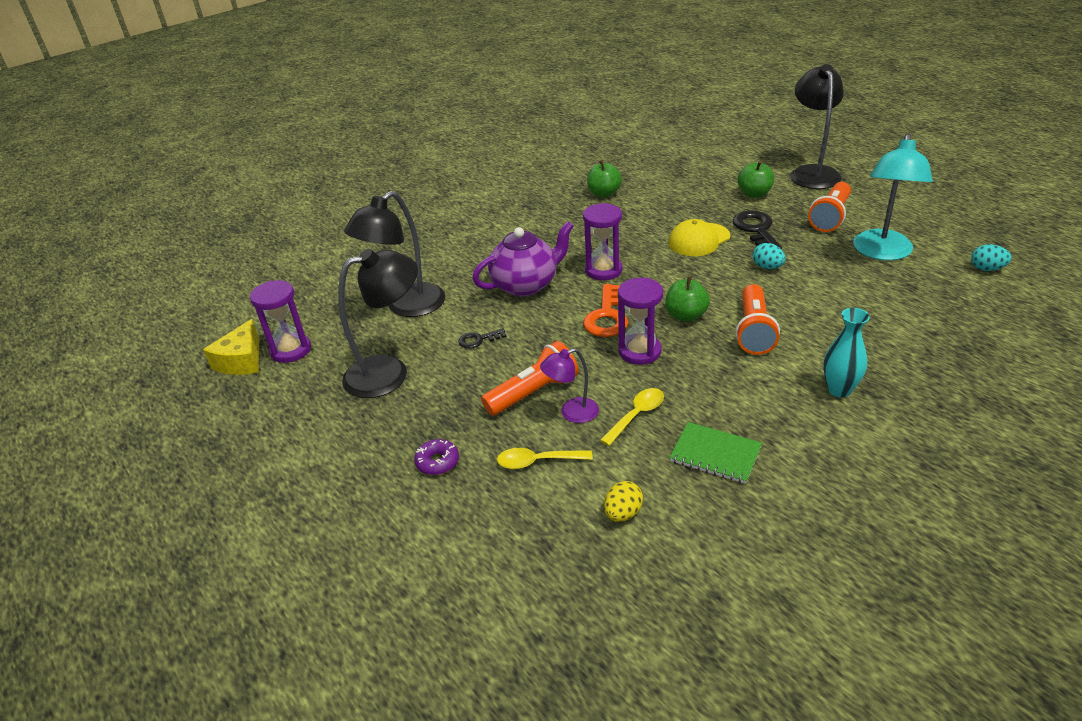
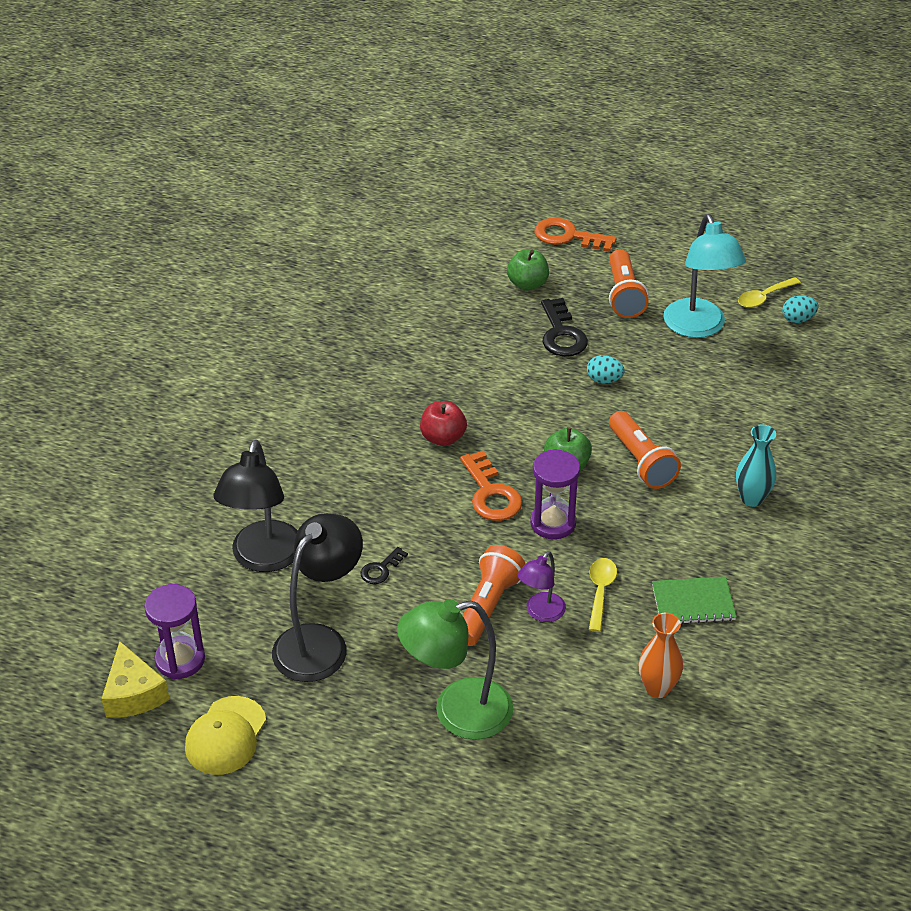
camera: 35 degrees left, 5 degrees up
(437, 462) = (457, 712): purple donut -> green lamp
(526, 285) = (374, 484): purple teapot -> none
(537, 462) = (548, 673): yellow spoon -> yellow spoon (764, 297)
(603, 270) = (443, 438): purple hourglass -> red apple
(604, 193) = (360, 331): green apple -> none
(623, 513) = (657, 688): yellow egg -> orange vase
(699, 240) = (513, 366): yellow cap -> yellow cap (226, 736)
(756, 229) = (561, 334): black key -> black key turned 150 degrees counterclockwise
(812, 173) = (568, 236): black lamp -> orange key

